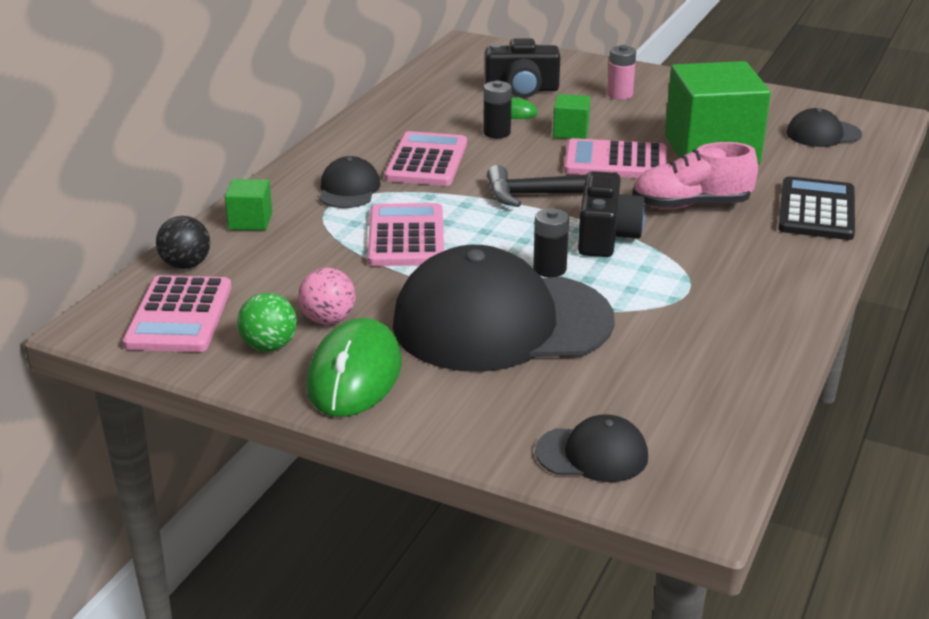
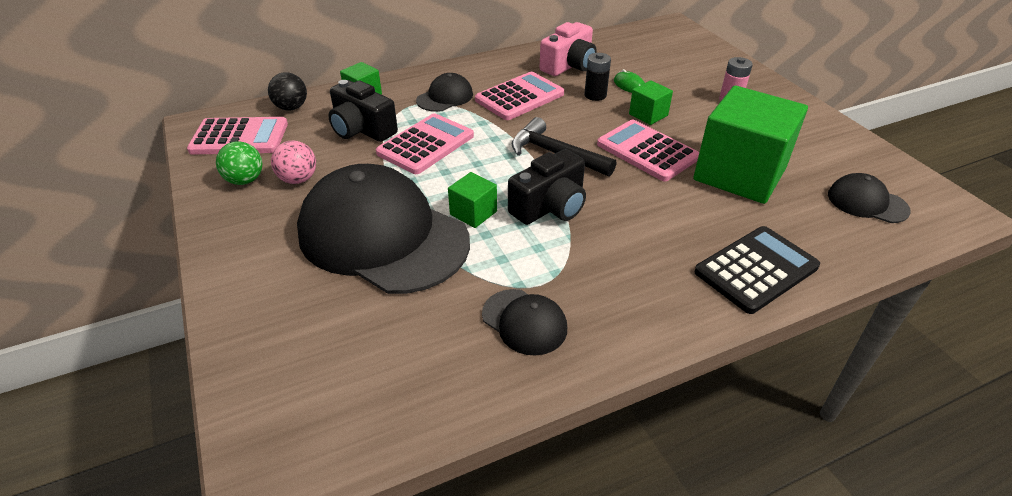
camera: 40 degrees right, 10 degrees up
(179, 315) = (239, 137): pink calculator -> pink calculator turned 135 degrees counterclockwise
(354, 375) = (251, 225): green mouse -> none
(427, 115) = (569, 65): none -> pink camera
(522, 90) = (660, 70): black camera -> black camera (362, 129)
(549, 269) = (473, 213): black battery -> green cube
(592, 454) = (274, 376): black cap -> black cap (524, 322)
(691, 205) = (652, 213): pink shoe -> none

